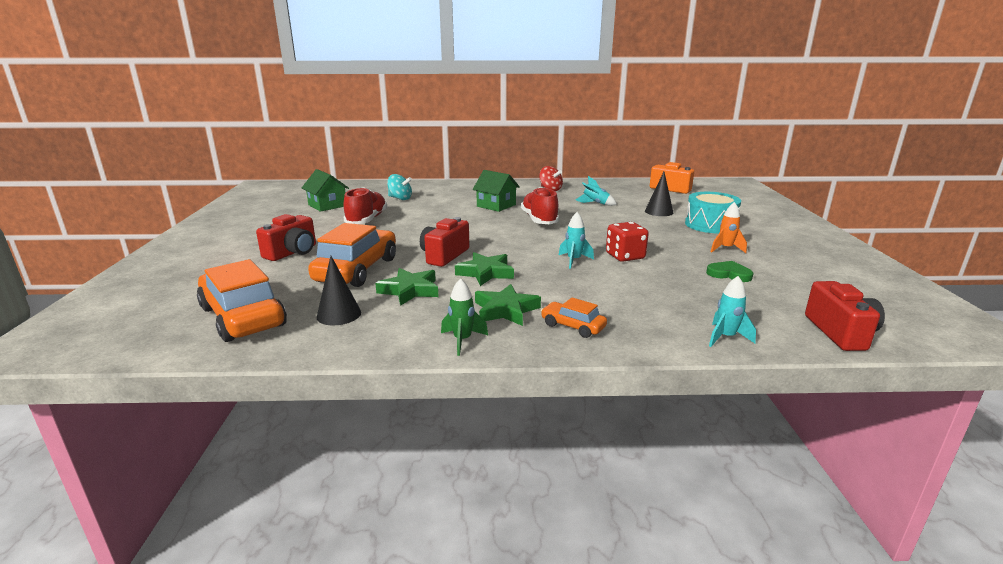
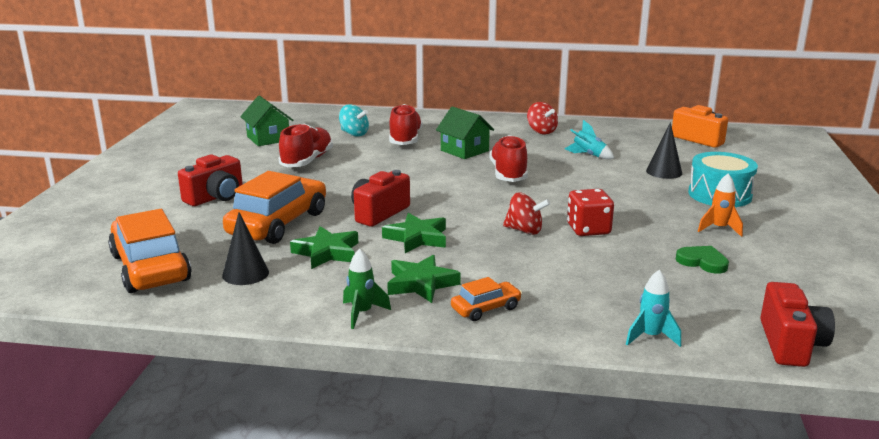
camera: 10 degrees right, 0 degrees up
(444, 200) = (405, 139): none -> red shoe
(573, 326) = (486, 308): orange car -> orange car turned 105 degrees clockwise
(574, 260) = (524, 230): turquoise rocket -> red spinning top

